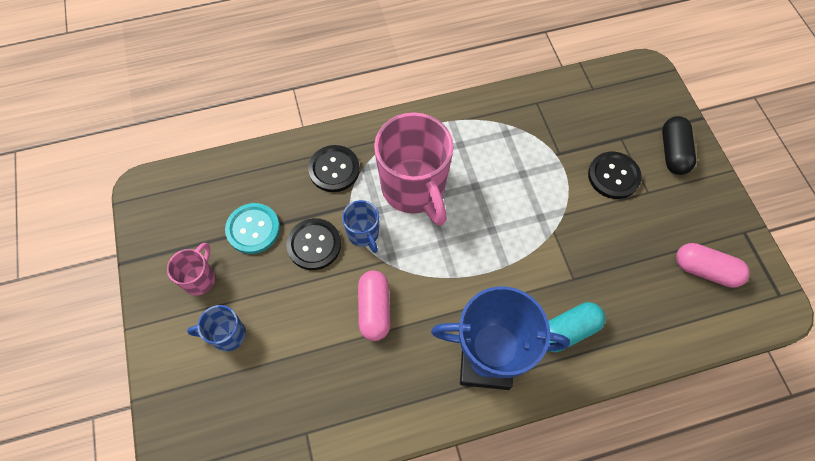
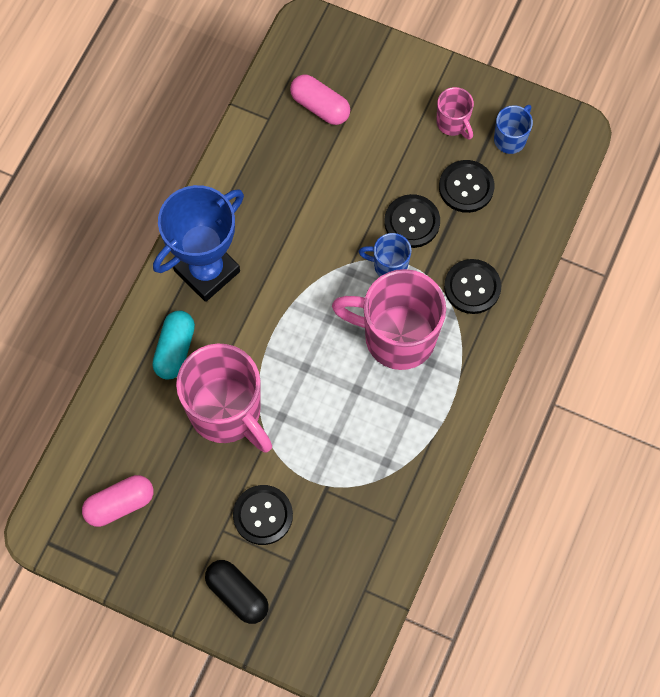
camera: 130 degrees right, 5 degrees up
(227, 335) = (388, 114): blue mug -> blue mug (510, 139)
(253, 229) = (466, 187): turquoise button -> black button
(374, 309) = (317, 226): pink capsule -> pink capsule (320, 107)
(574, 254) = (227, 412): none -> pink mug

